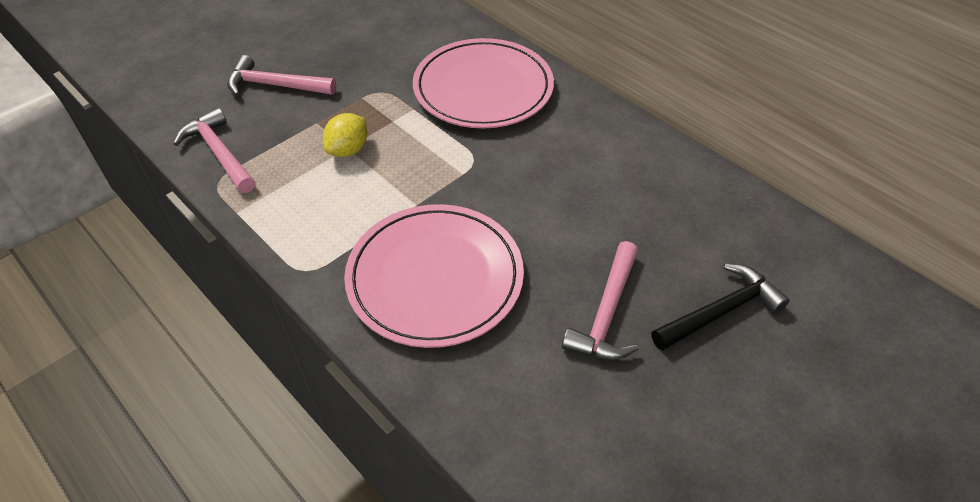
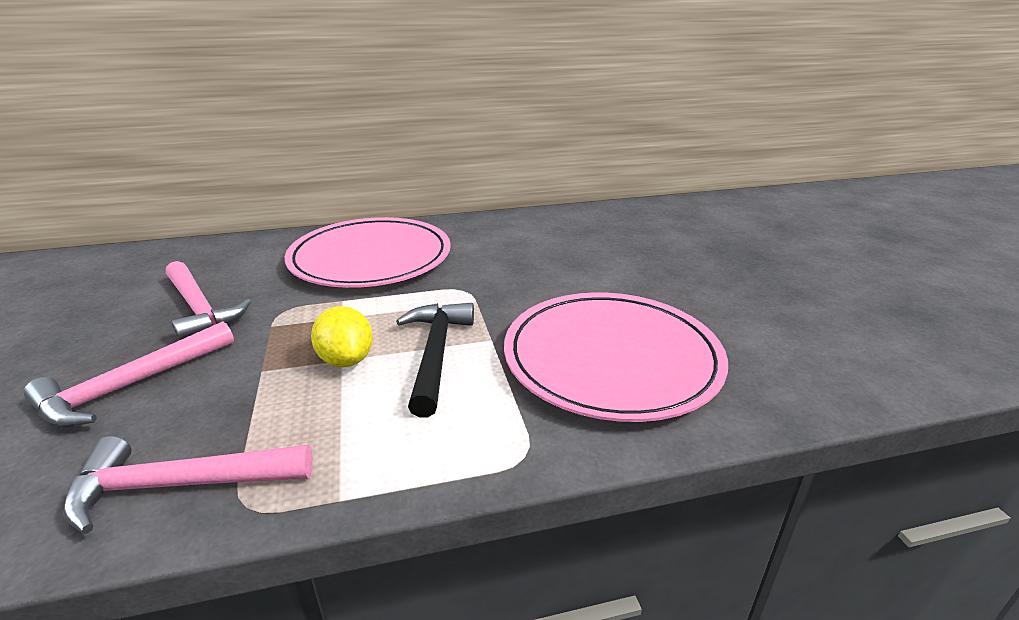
camera: 60 degrees left, 20 degrees down
(607, 313) = (712, 286): pink hammer -> pink hammer (200, 309)
(720, 311) = (733, 247): black hammer -> black hammer (435, 354)

